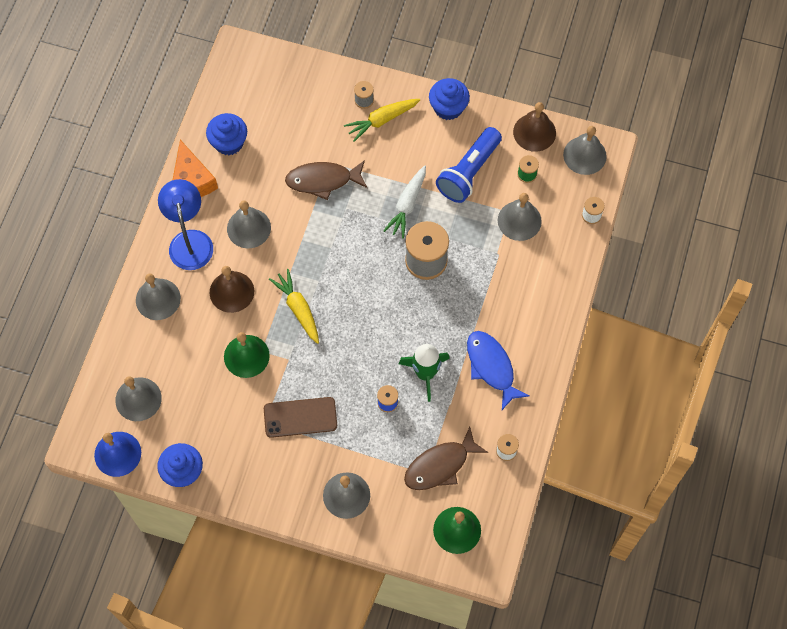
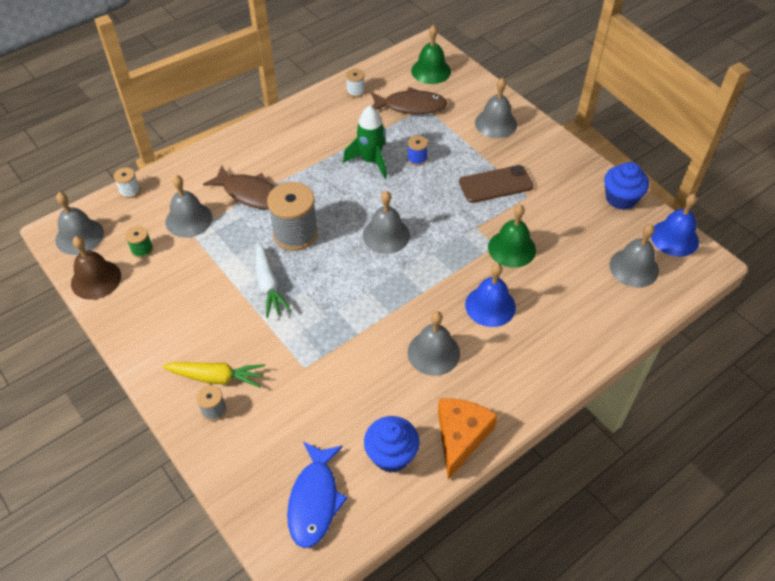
camera: 145 degrees left, 15 degrees down
(158, 299) = (568, 339): grey bell -> grey bell (386, 235)
(190, 241) = (502, 375): blue lamp -> none
(231, 291) = (490, 306): brown bell -> blue bell
(298, 308) = (438, 259): yellow carrot -> none
(300, 417) = (496, 184): brown phone -> brown phone turned 45 degrees counterclockwise
(323, 180) = (325, 354): brown fish -> brown fish (250, 194)
(407, 205) = (269, 285): white carrot -> white carrot turned 105 degrees clockwise
(448, 108) = (143, 349): blue cupcake -> none
(469, 172) = (187, 281): blue flashlight -> none
(491, 367) = (316, 139): blue fish -> blue fish (314, 500)

